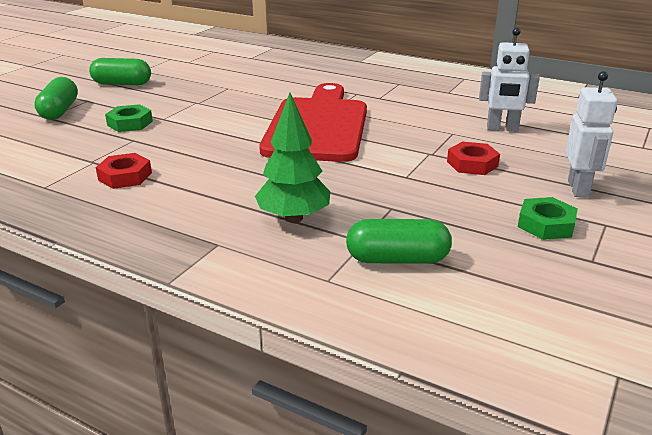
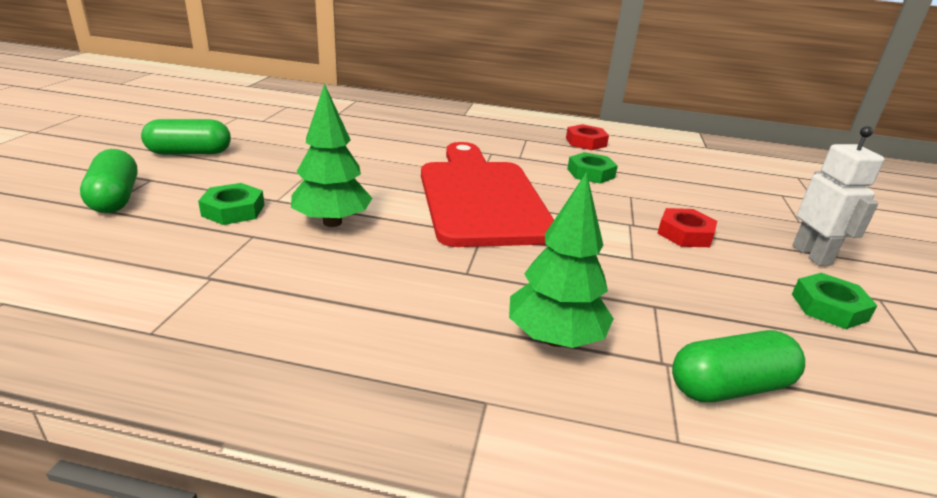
camera: 20 degrees left, 0 degrees up
(125, 176) = (274, 298): red nut -> red nut (585, 142)
(192, 135) = (332, 222): none -> green tree
(433, 113) = (590, 173): none -> green nut
(502, 129) = (674, 187): white robot -> none

